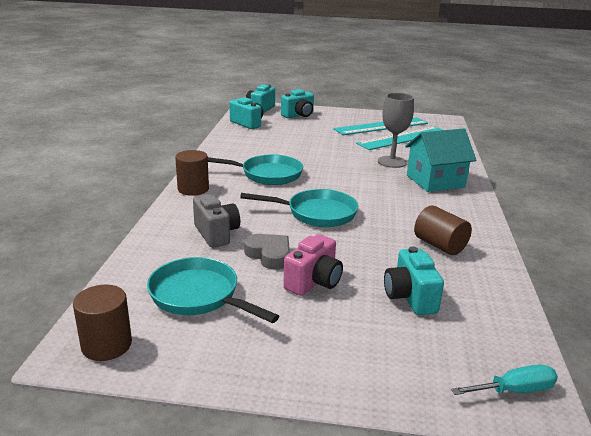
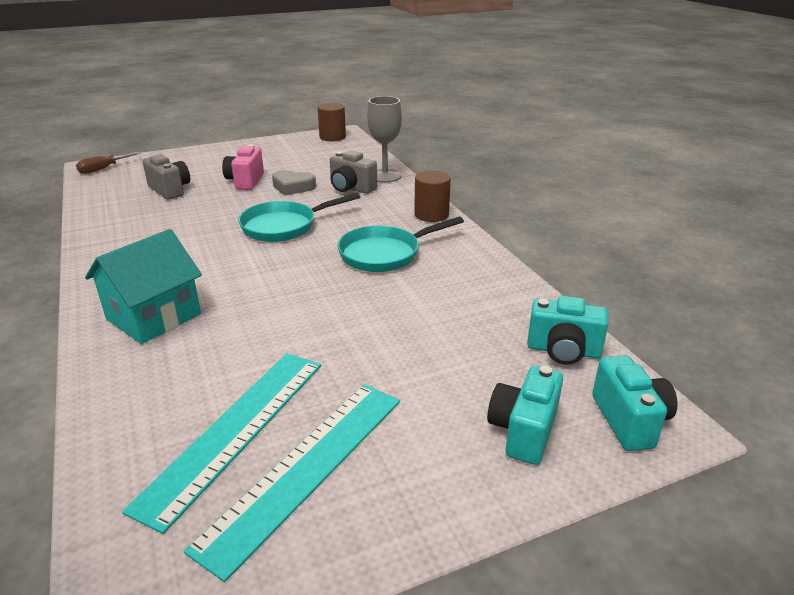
camera: 150 degrees right, 5 degrees up
(198, 296) = (313, 159): turquoise pan -> none
(392, 162) = (233, 337): grey goblet -> grey goblet (385, 176)
(410, 297) = (170, 190): turquoise camera -> grey camera
(439, 245) = (146, 230): brown cylinder -> none
(514, 390) = (103, 169): turquoise screwdriver -> brown screwdriver

